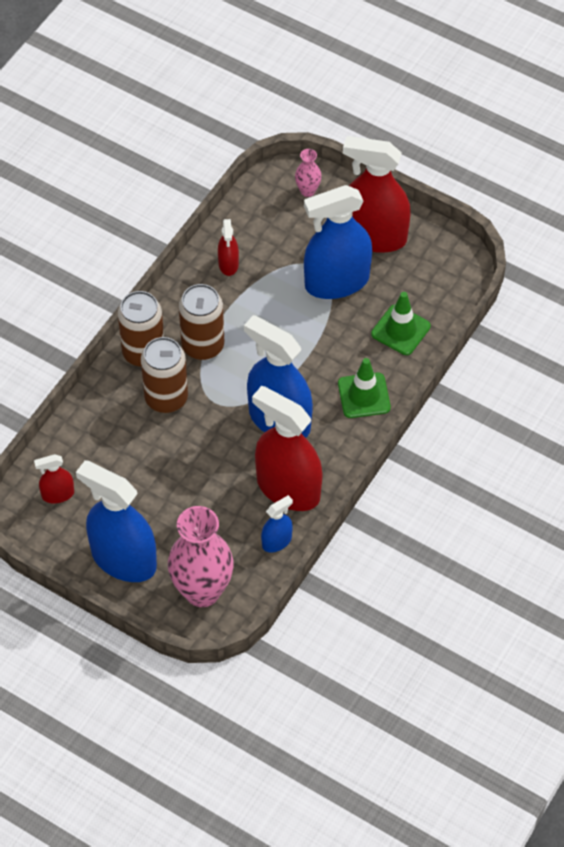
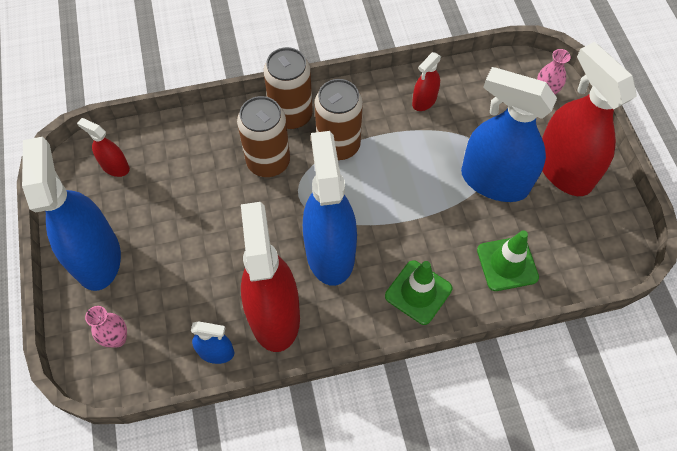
camera: 45 degrees right, 5 degrees up
(202, 591) = (117, 338): pink vase -> pink vase, size x0.46

